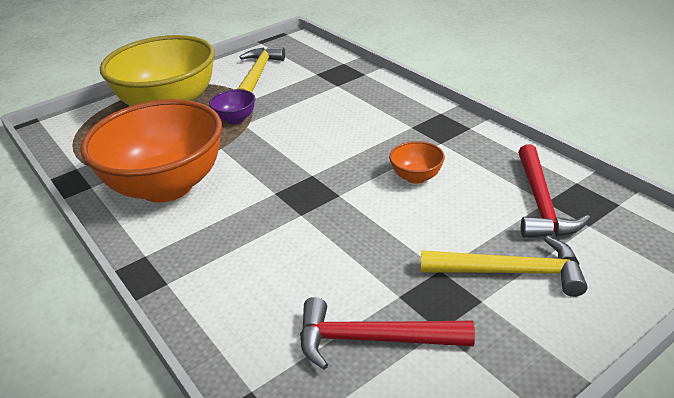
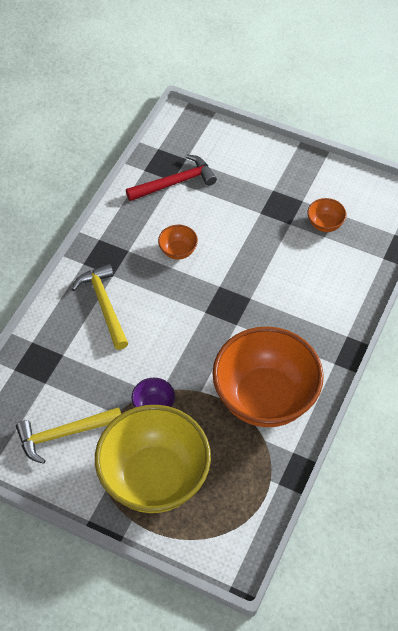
camera: 120 degrees left, 20 degrees up
(372, 339) = (325, 224): red hammer -> orange bowl
(510, 272) = (245, 183): yellow hammer -> yellow hammer (104, 305)

